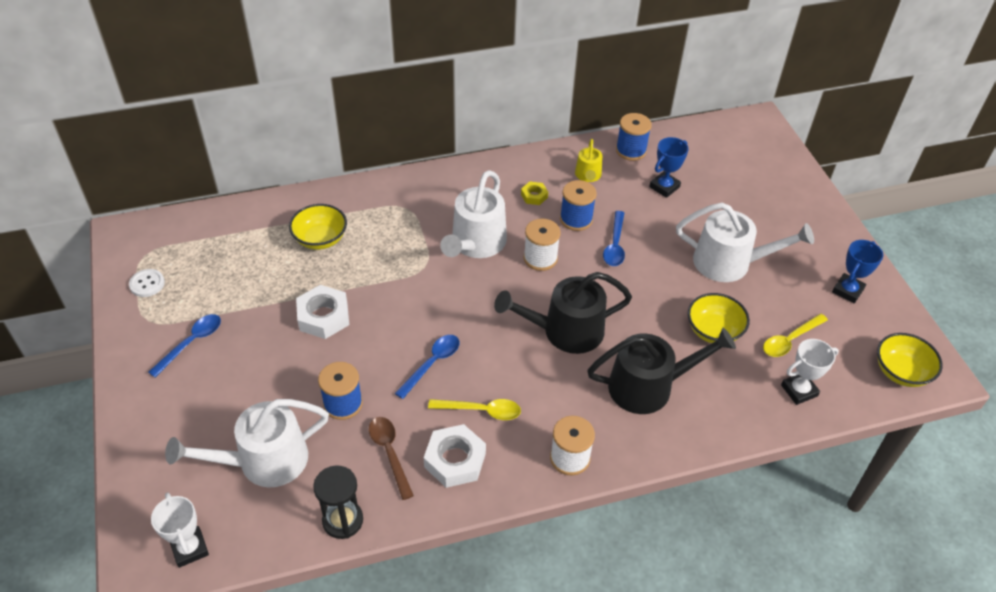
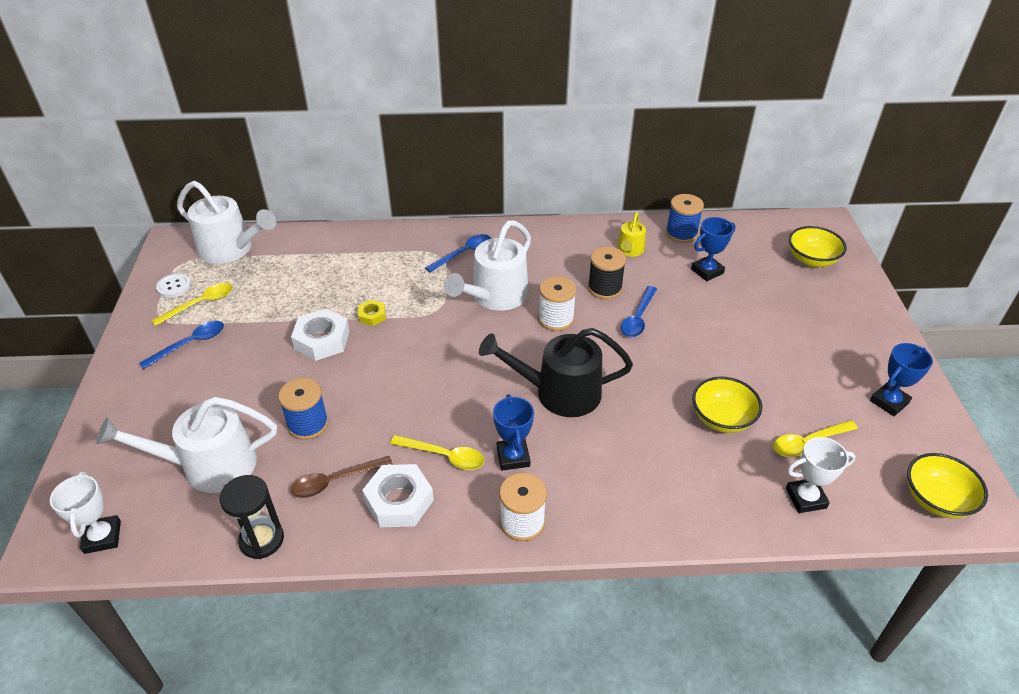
camera: 15 degrees right, 5 degrees down
(183, 299) = (200, 304): none -> yellow spoon
(320, 239) = (347, 271): yellow bowl -> yellow bowl (811, 260)
(390, 453) = (335, 481): brown spoon -> brown spoon turned 105 degrees counterclockwise
(432, 364) = (410, 401): blue spoon -> blue spoon (463, 253)
(534, 196) = (568, 261): yellow nut -> yellow nut (372, 316)
(543, 400) = (513, 457): none -> blue trophy
(576, 219) = (604, 288): blue spool -> black spool
(648, 386) = (632, 463): black watering can -> none
(729, 263) = (758, 353): white watering can -> white watering can (231, 249)

